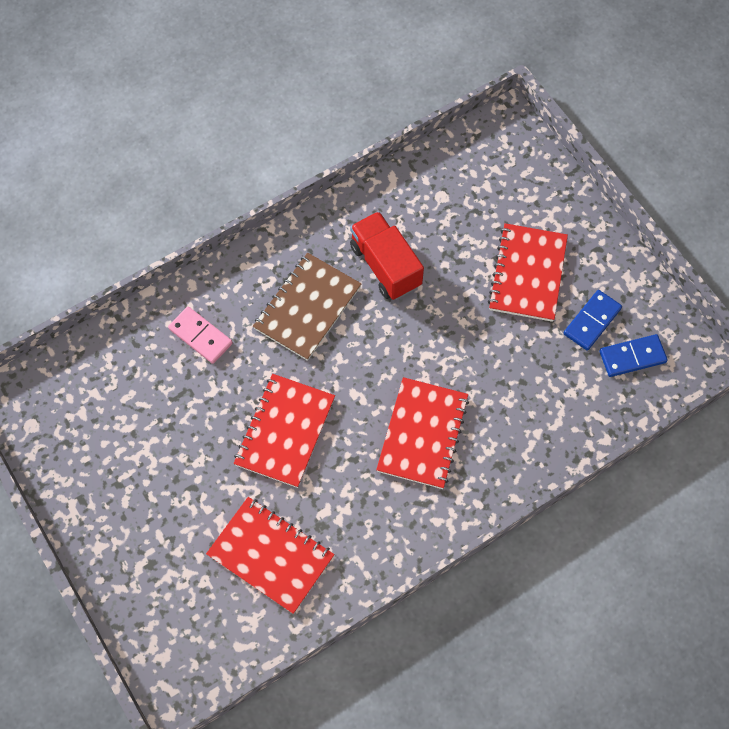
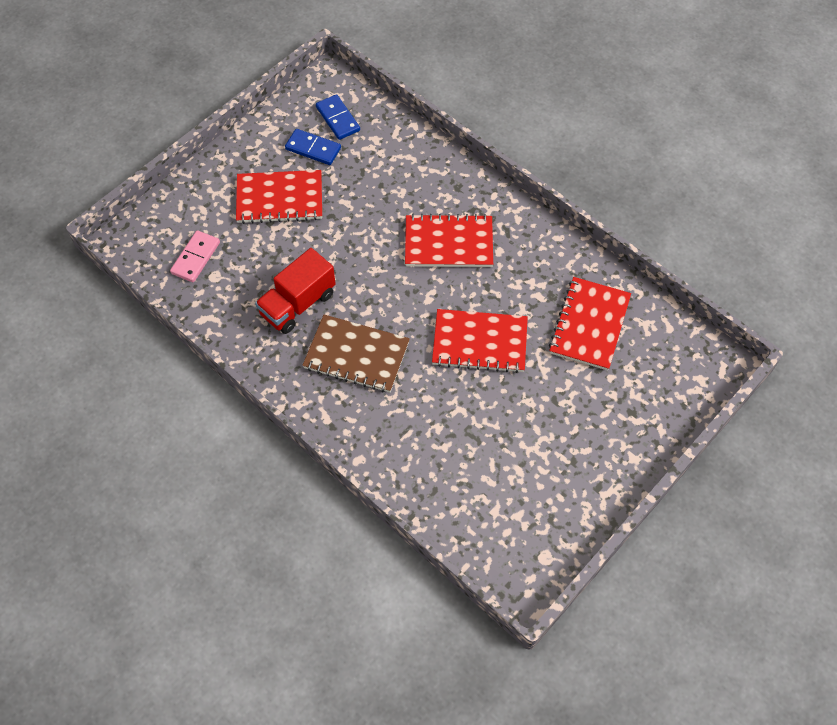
camera: 105 degrees left, 5 degrees down
(200, 336) = (410, 436): pink domino -> pink domino (196, 258)

